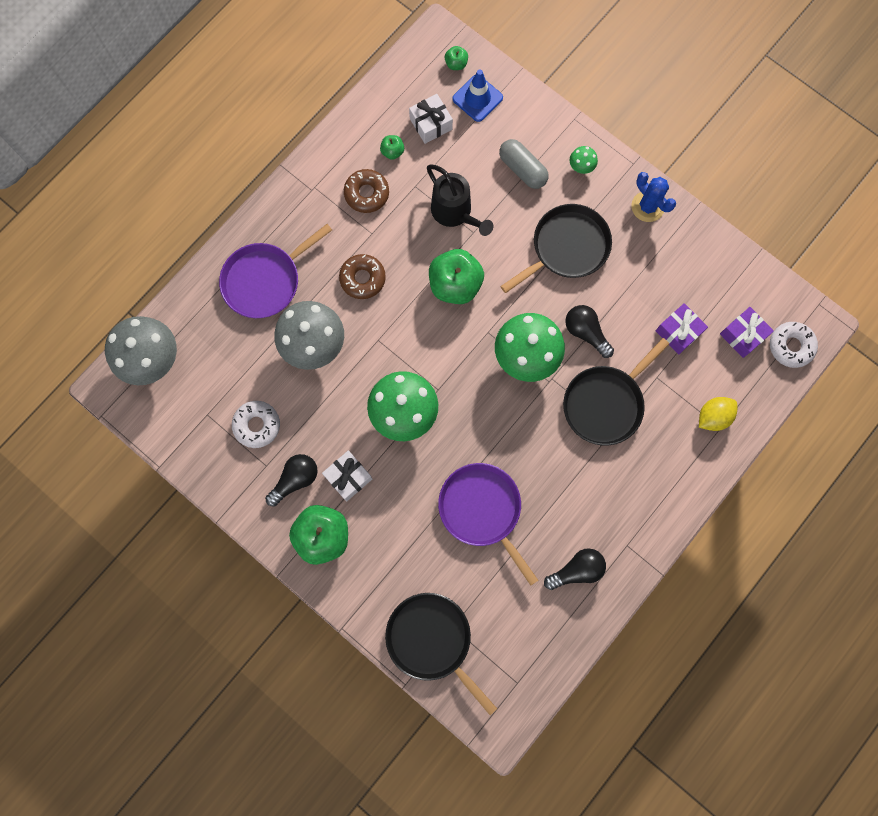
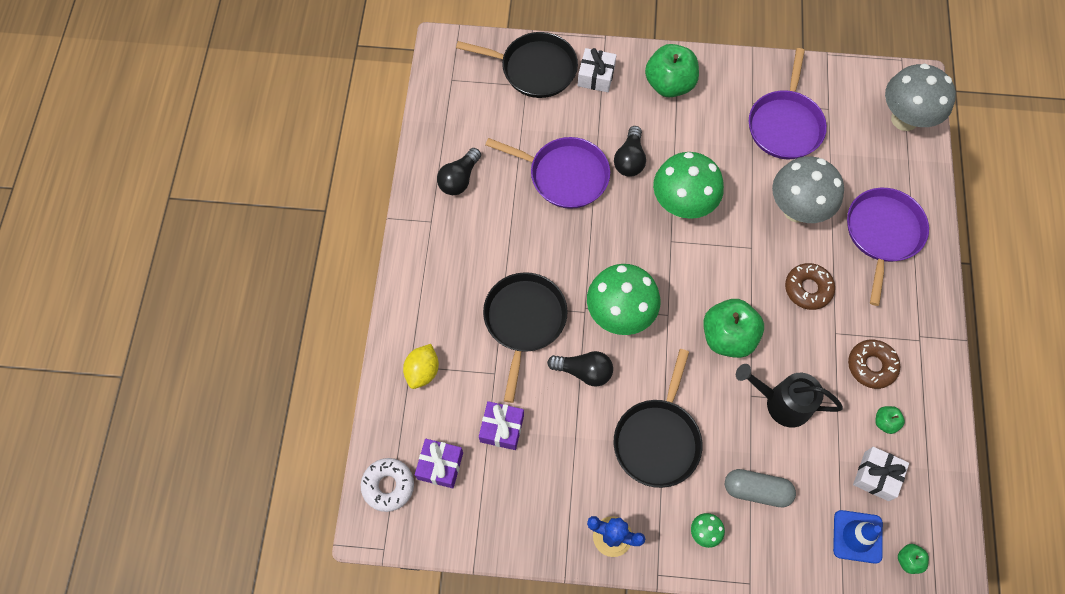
camera: 145 degrees right, 10 degrees down
(257, 425) = (785, 125): white donut -> purple pan
(295, 480) = (722, 107): black light bulb -> black light bulb (629, 159)
(348, 477) = (685, 133): white gift -> white gift (596, 76)

